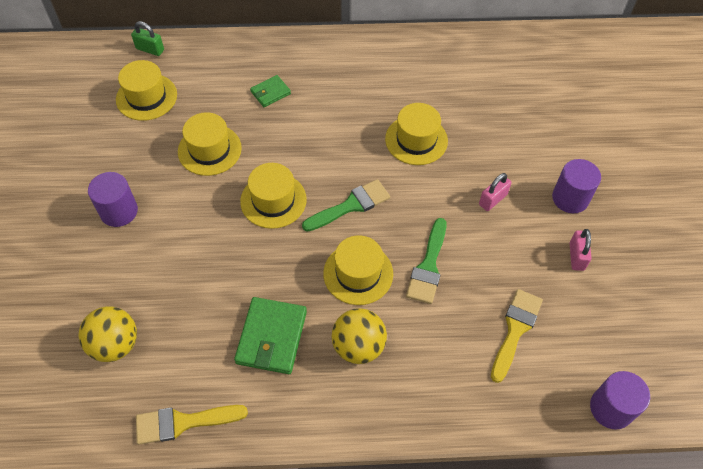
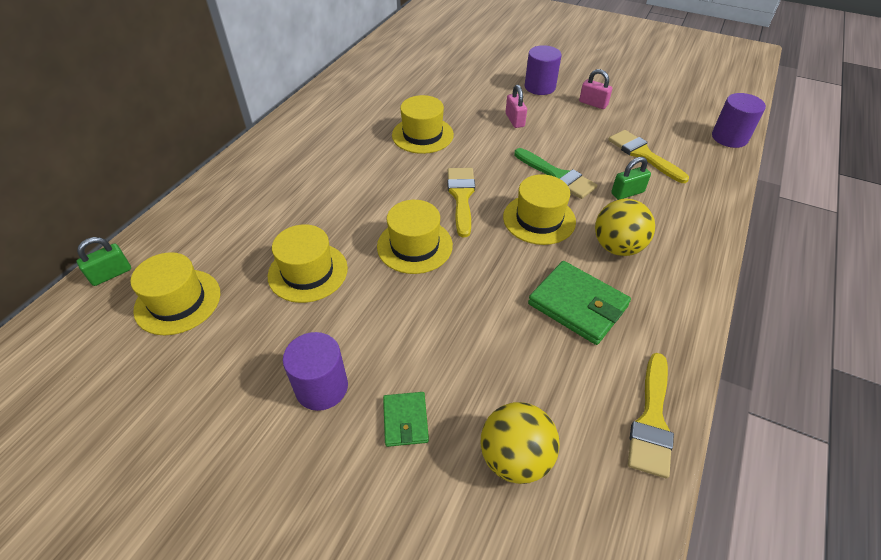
camera: 60 degrees left, 10 degrees down
(270, 93) = (280, 201): green wallet -> green wallet (405, 420)
(350, 206) = (461, 197): green brush -> yellow brush
(442, 333) = (627, 193): none -> green padlock

